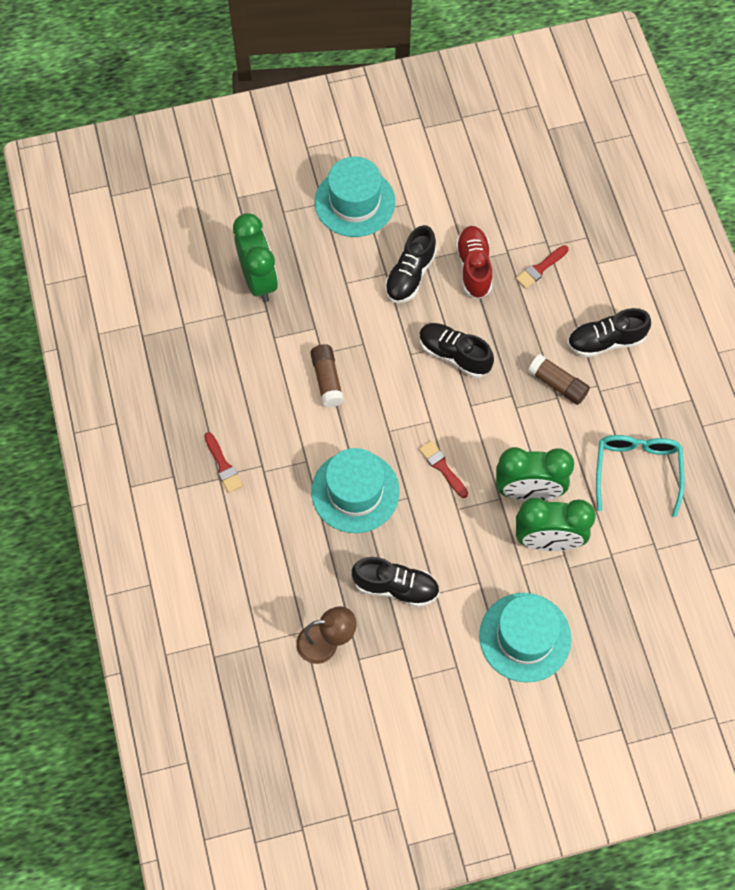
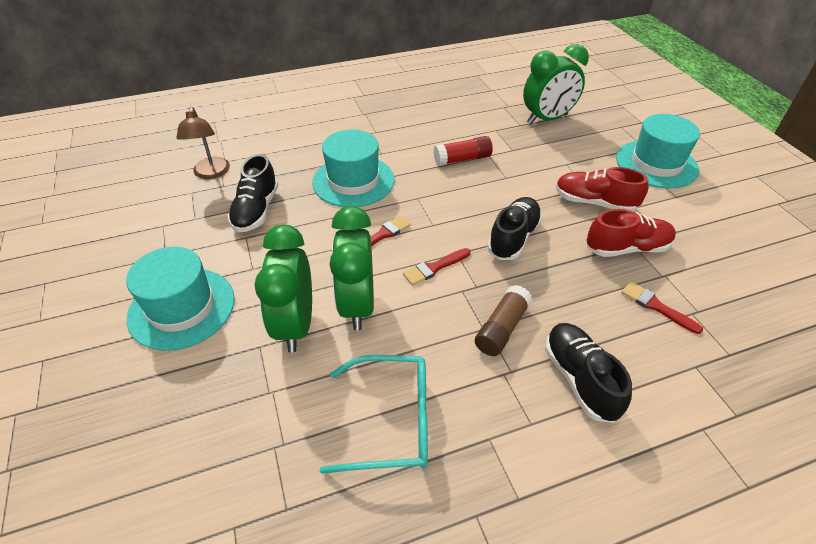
camera: 85 degrees right, 20 degrees down
(223, 465) = (374, 114): red brush -> red brush (434, 268)
(327, 380) = (462, 159): brown glue stick -> red glue stick
(410, 275) = (594, 202): black shoe -> red shoe

